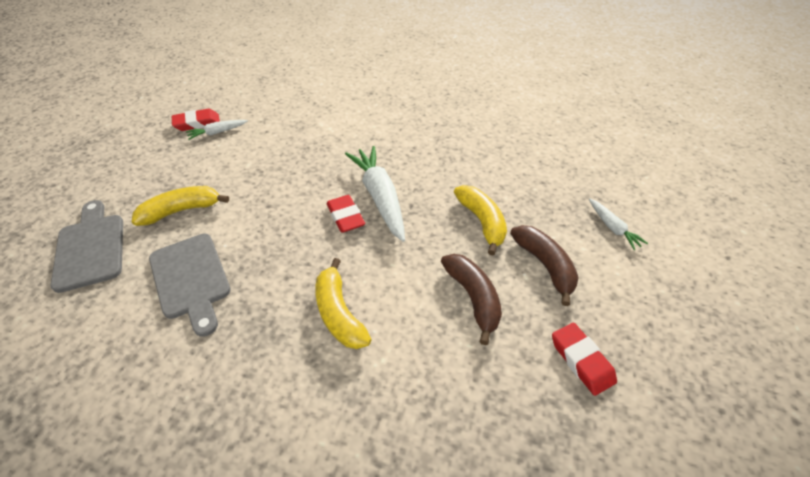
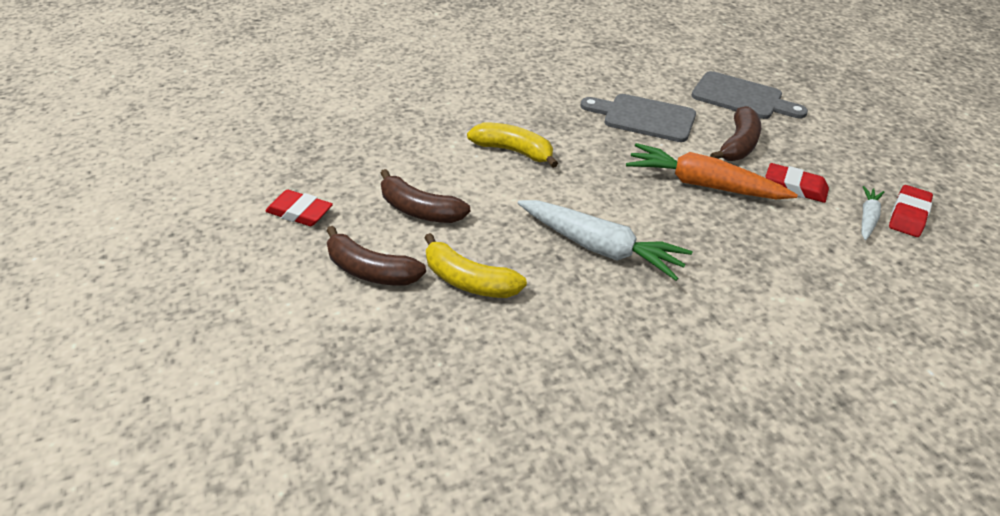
camera: 140 degrees right, 5 degrees down
(182, 210) = (738, 145): yellow banana -> brown banana
(258, 198) = (703, 185): none -> orange carrot
(345, 217) = (604, 212): red eraser -> red eraser (795, 187)
(612, 228) = (310, 359): white carrot -> none

